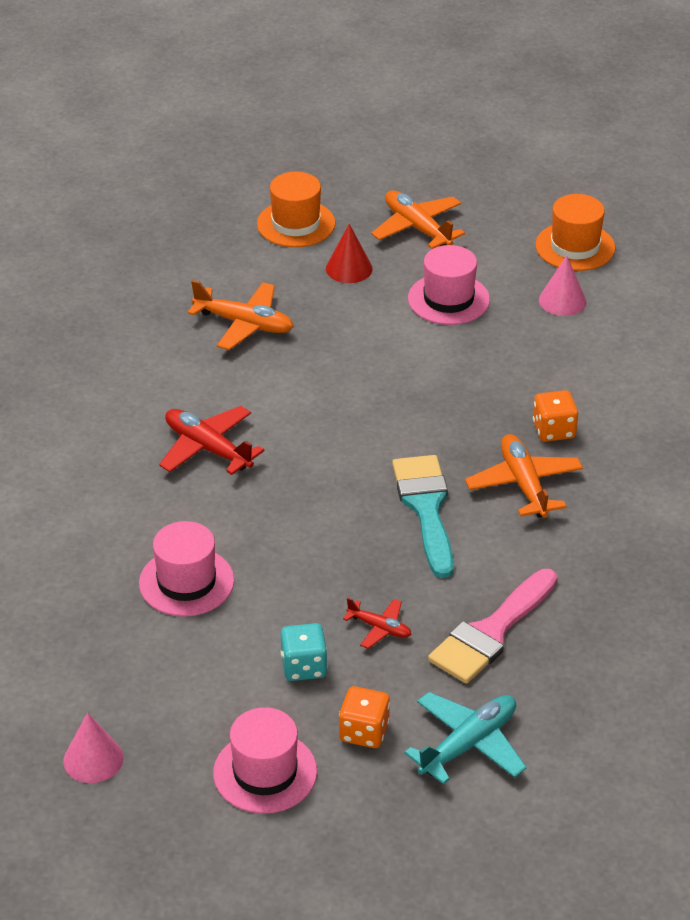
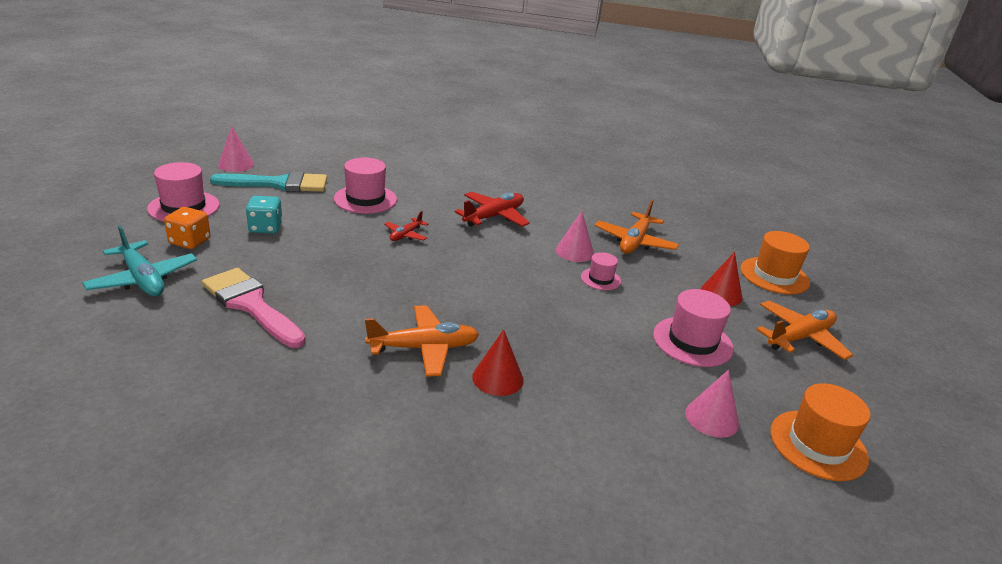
camera: 90 degrees right, 10 degrees down
(285, 375) = (574, 252): none -> pink cone
(345, 356) = (600, 279): none -> pink hat
(379, 628) = (285, 258): red plane -> red plane (406, 235)
(426, 508) = (407, 294): turquoise brush -> turquoise brush (279, 184)
(554, 430) = (498, 378): orange dice -> red cone

